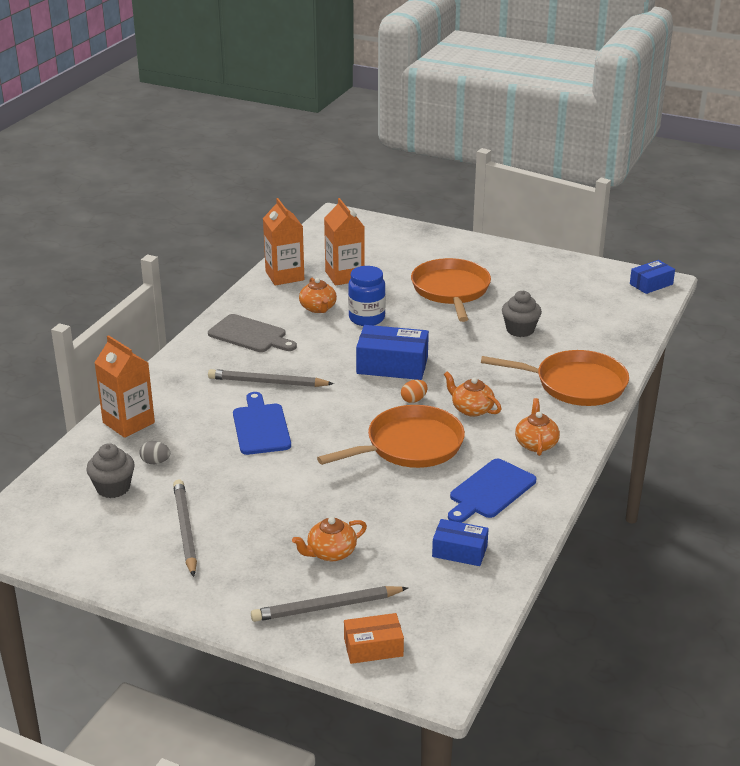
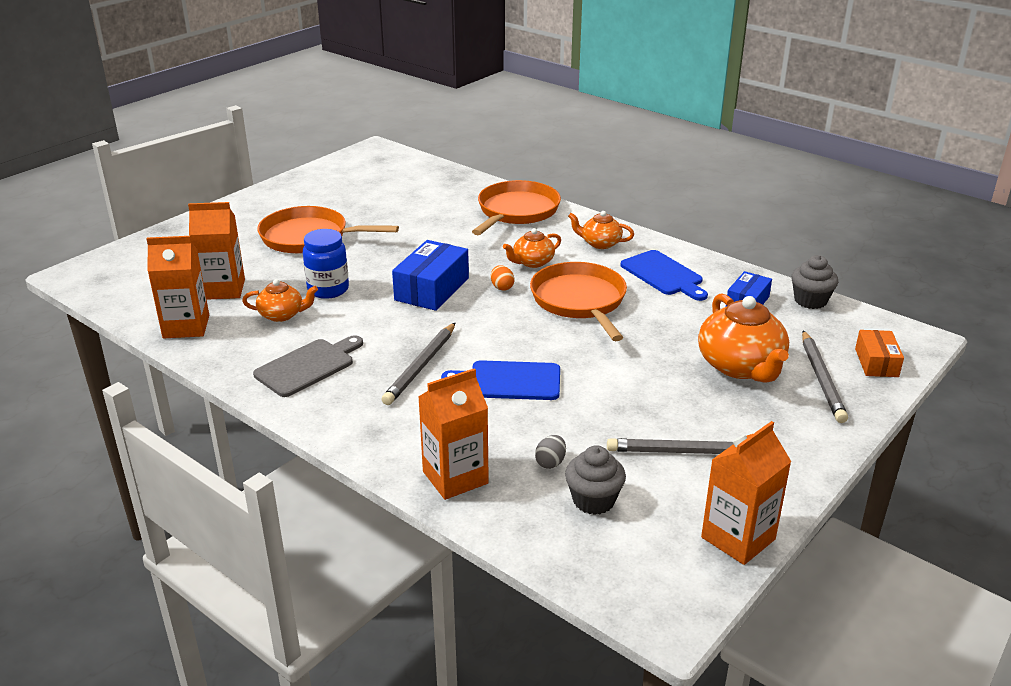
camera: 75 degrees left, 0 degrees up
(78, 563) = (738, 538): none -> orange carton
(331, 553) = (741, 366): orange teapot -> orange teapot, size x1.80
(520, 330) = (410, 218): grey cupcake -> grey cupcake (810, 301)
(651, 284) = (375, 153): blue box -> none

